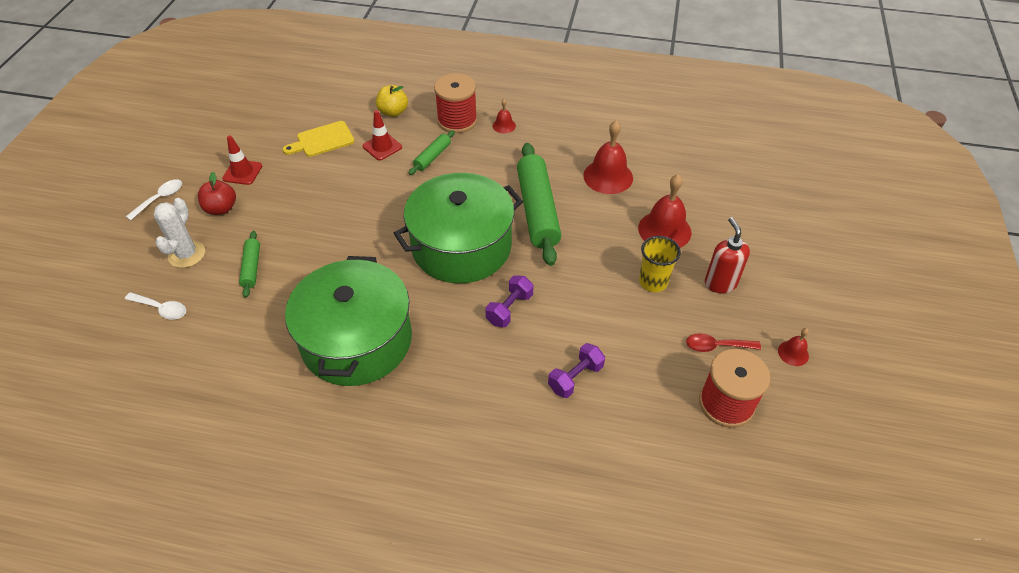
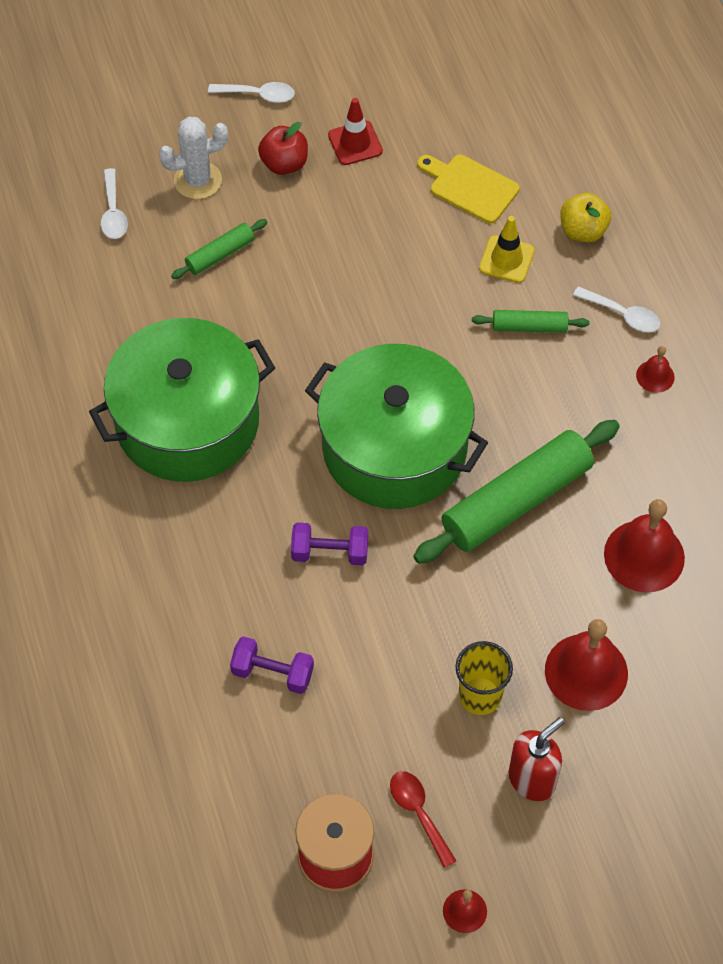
camera: 60 degrees right, 10 degrees up
(382, 147) = (506, 259): red traffic cone -> yellow traffic cone
(457, 120) = (622, 314): red spool -> white spoon

